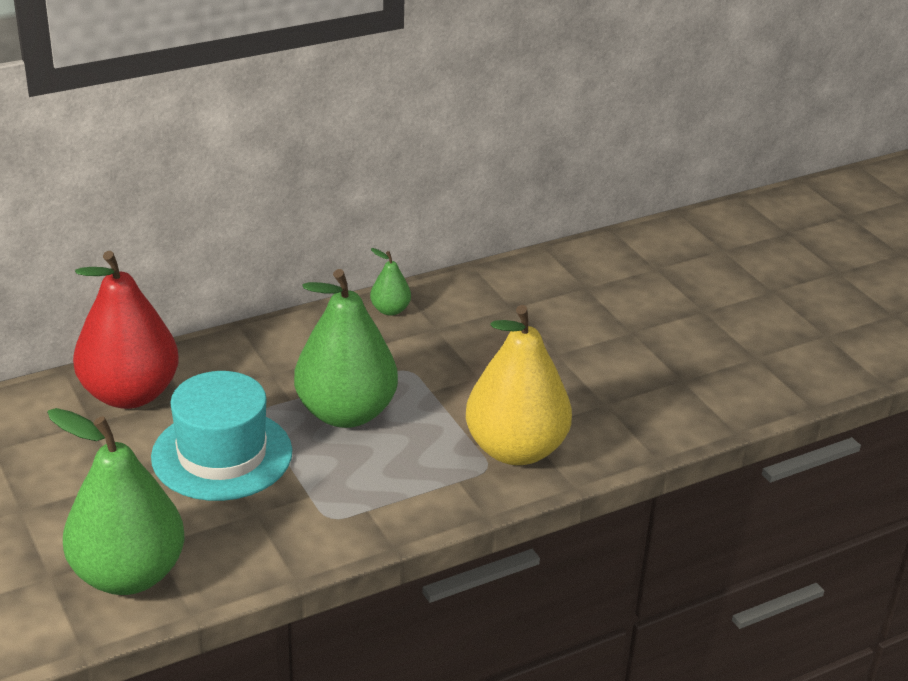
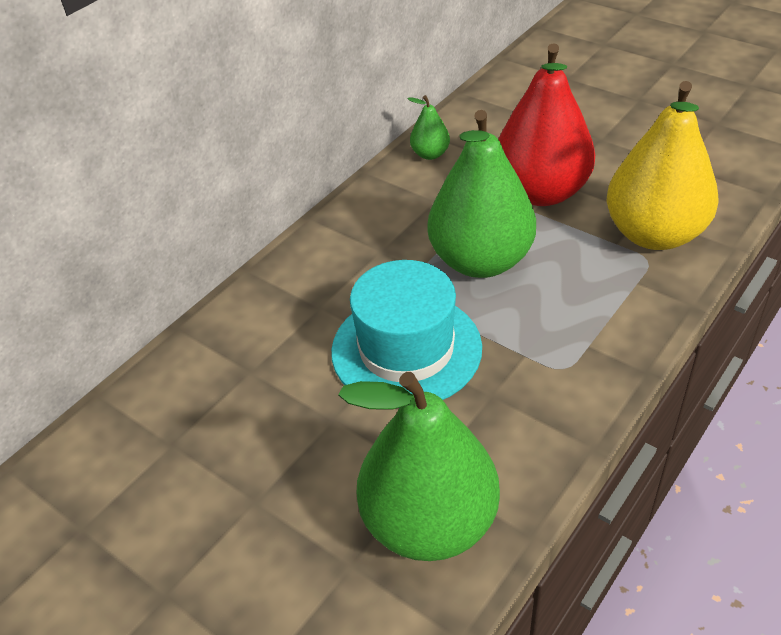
camera: 20 degrees left, 10 degrees up
(130, 394) = (264, 326): red pear -> red pear (541, 192)

